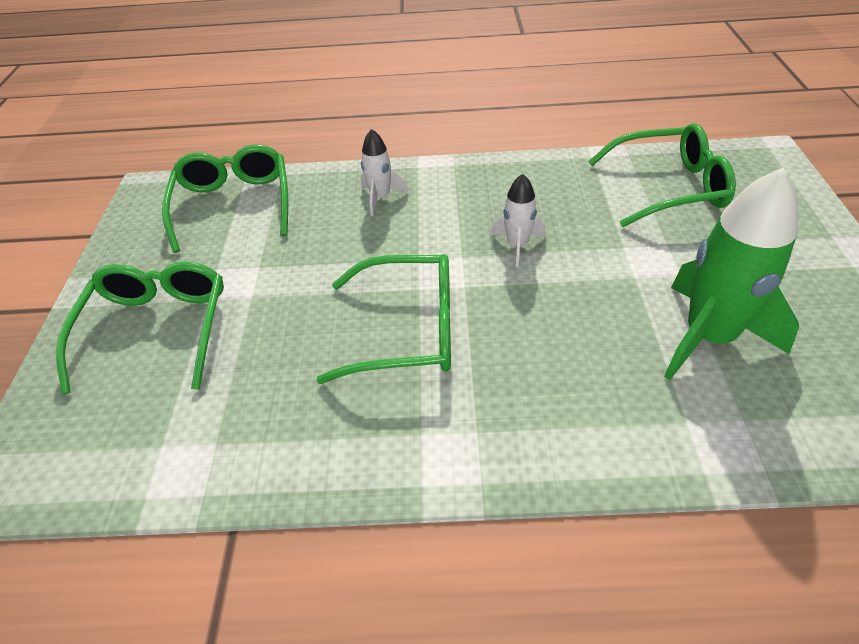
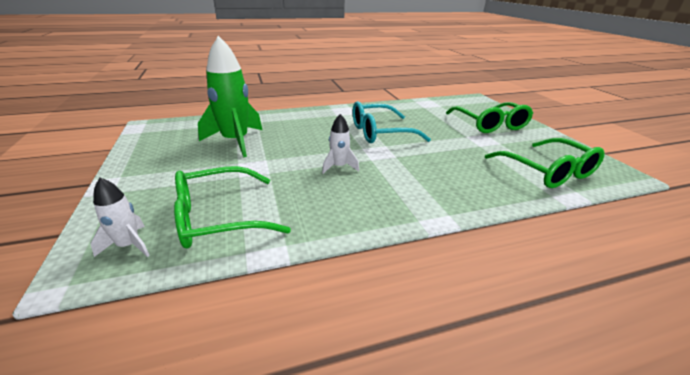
camera: 160 degrees right, 15 degrees down
(380, 198) = (453, 185): white rocket -> white rocket (129, 245)
(408, 330) = (379, 132): green glasses -> turquoise glasses

